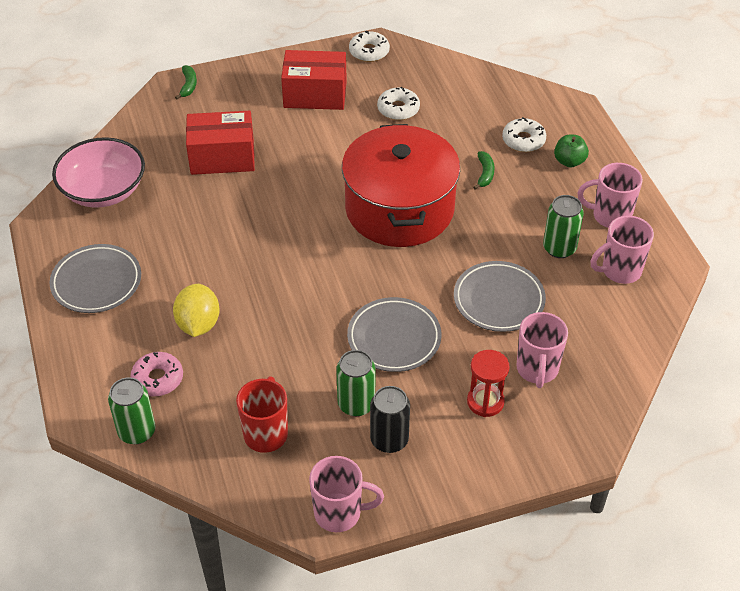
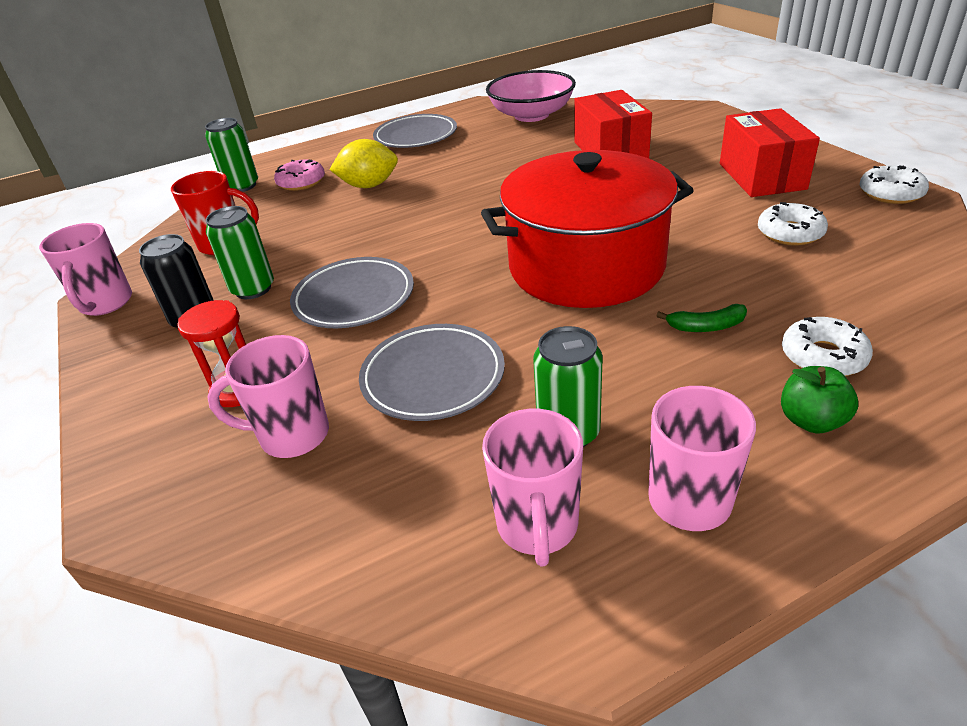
camera: 85 degrees right, 10 degrees down
(188, 85) = (709, 115): green banana -> none
(620, 271) = (537, 526): pink mug -> pink mug turned 150 degrees counterclockwise

